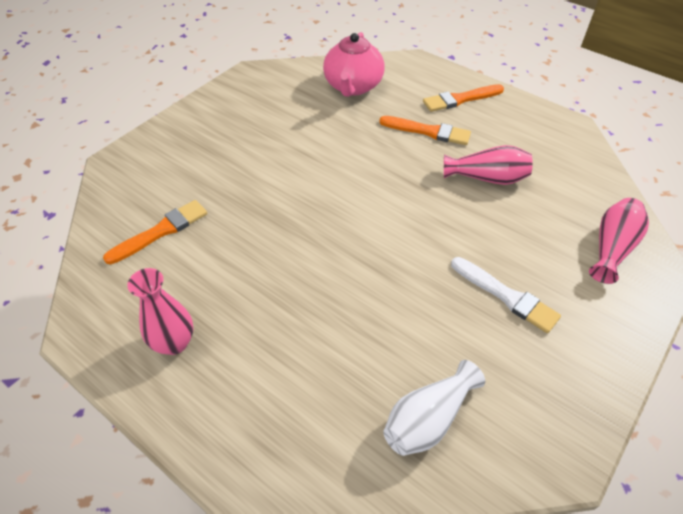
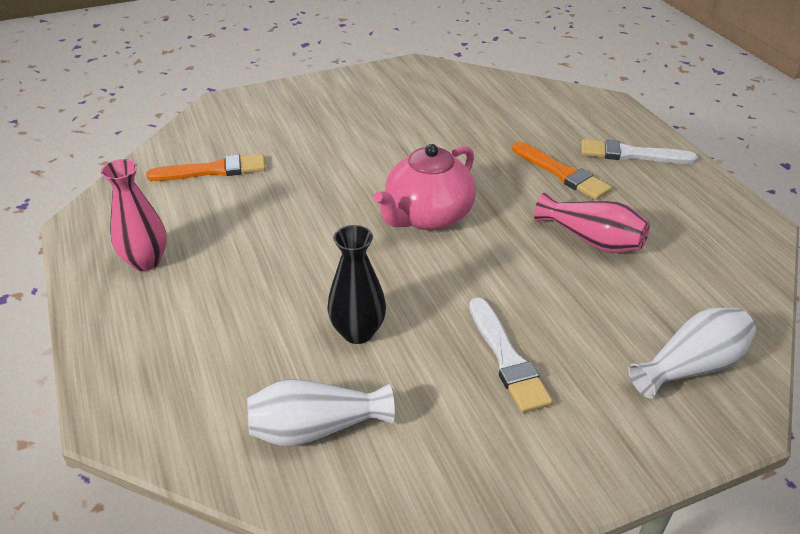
camera: 30 degrees right, 10 degrees down
(353, 86) = (513, 107): pink teapot -> pink teapot (427, 216)
(394, 324) = (358, 332): none -> black vase
(460, 99) = (631, 154): orange brush -> white brush
(611, 248) = (691, 366): pink vase -> white vase

